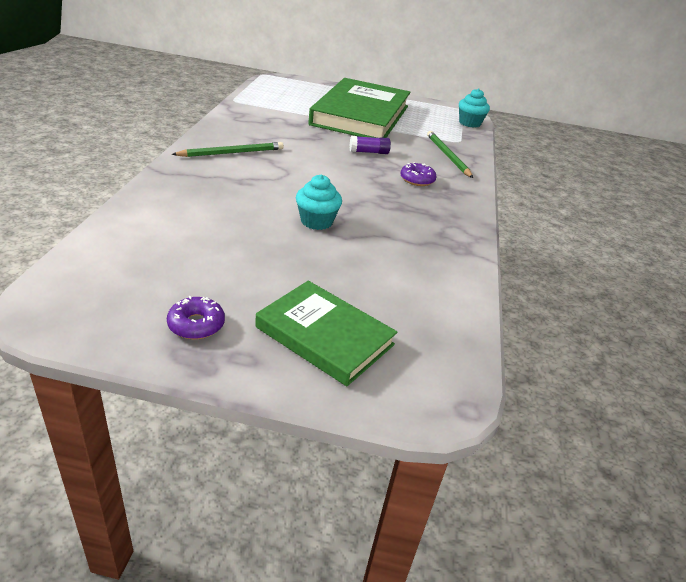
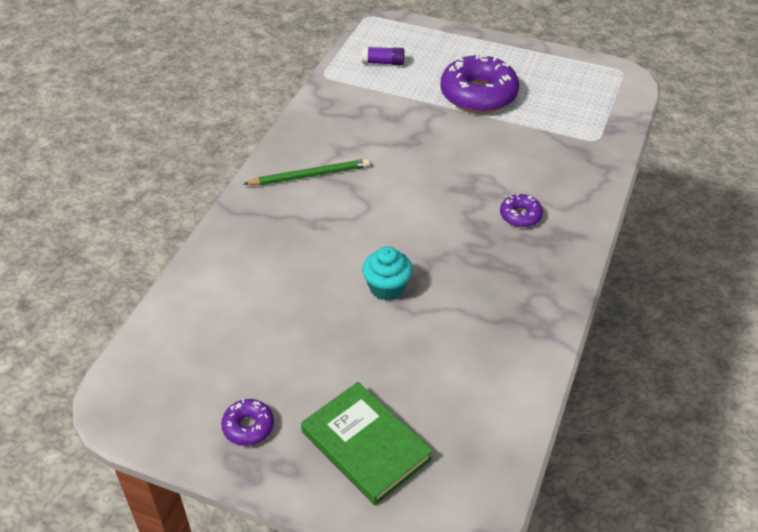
camera: 15 degrees right, 10 degrees up
(360, 115) = (478, 94): green book -> purple donut
(369, 152) = (472, 167): purple glue stick -> purple glue stick (383, 62)
(447, 156) = (572, 170): green pencil -> none
(469, 123) = (623, 101): turquoise cupcake -> none

